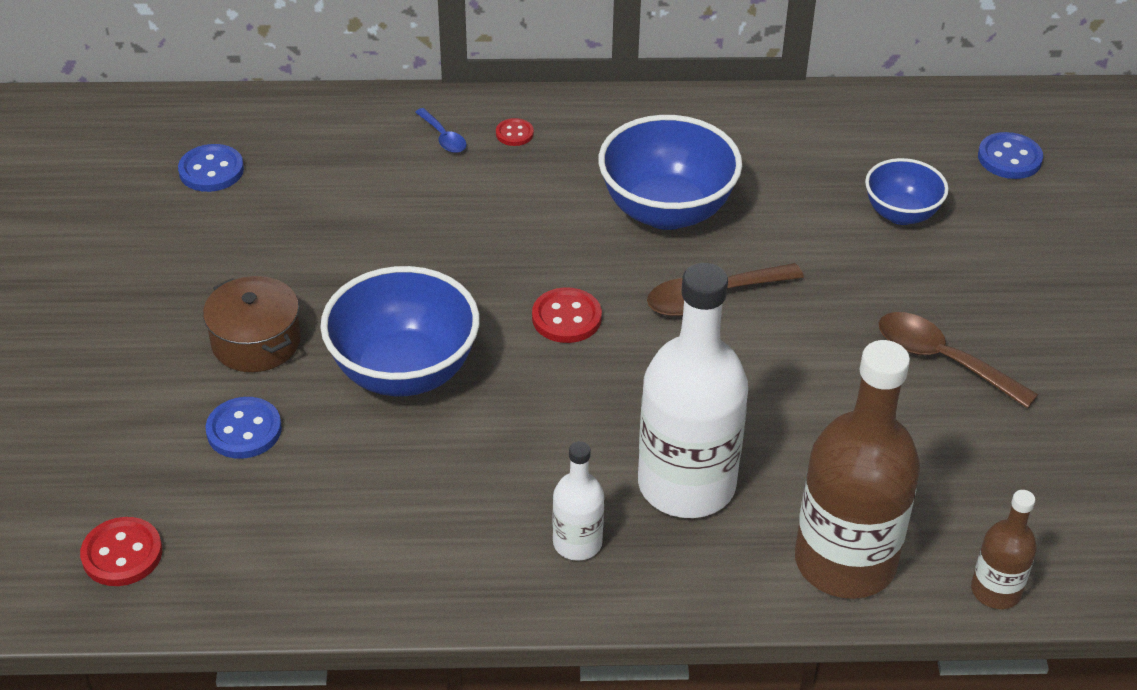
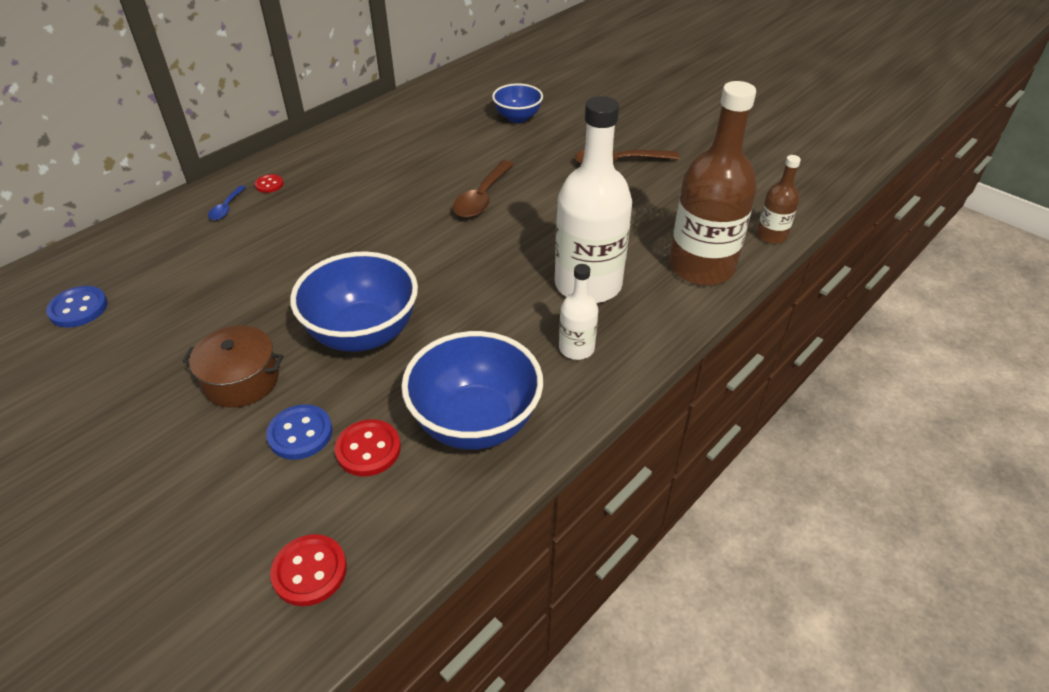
camera: 45 degrees left, 0 degrees up
(443, 137) = (226, 208): blue spoon -> blue spoon turned 90 degrees clockwise
(566, 318) = (420, 250): red button -> red button (368, 449)
(666, 211) = (405, 174): blue bowl -> blue bowl (475, 422)
(1009, 158) = (531, 74): blue button -> none

